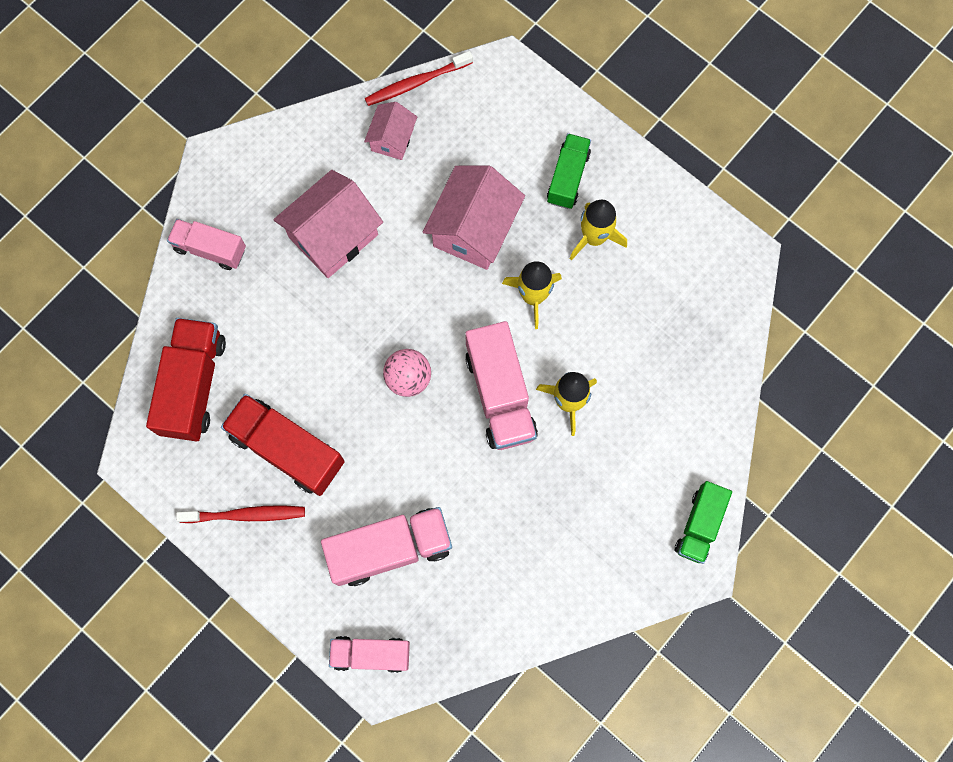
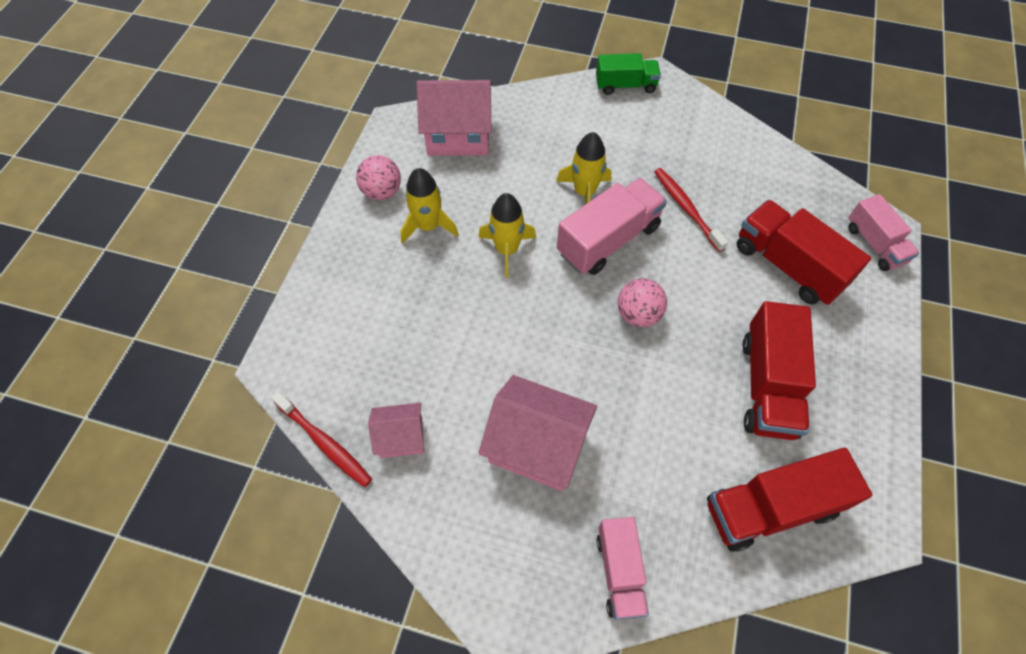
camera: 115 degrees left, 15 degrees down
(246, 515) = (849, 392): red toothbrush -> red toothbrush (686, 208)
(390, 548) = (788, 266): pink truck -> red truck
(474, 229) = (466, 321): pink house -> pink house (458, 135)
(568, 177) = (378, 266): green truck -> none
(656, 211) = (382, 192): none -> pink ball

